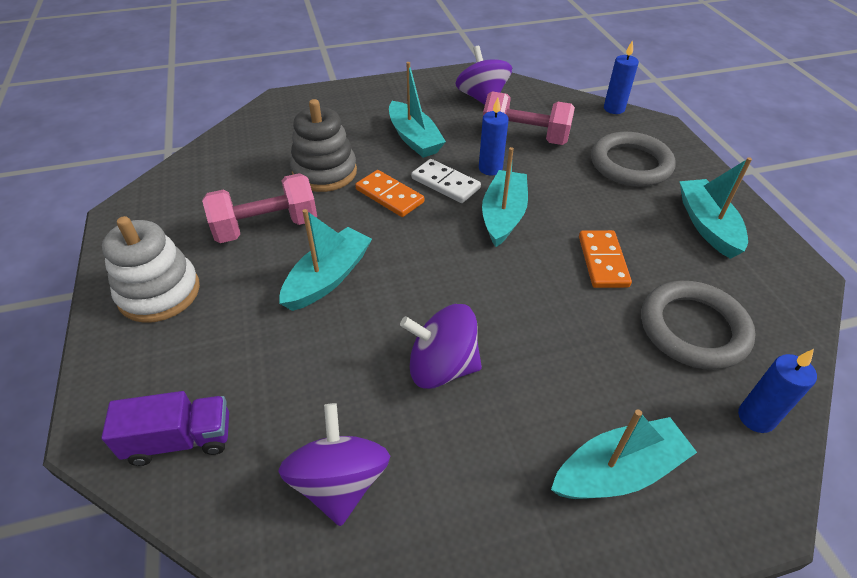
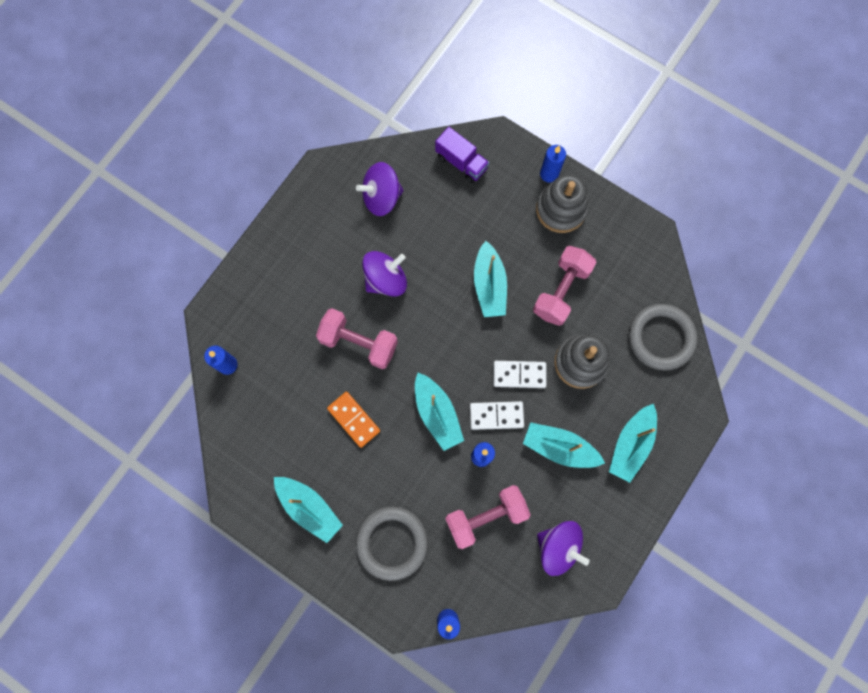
camera: 140 degrees right, 30 degrees up
(113, 337) = (549, 174): none -> blue candle
(159, 292) = (561, 209): white stacking toy -> grey stacking toy
(180, 440) = (461, 162): purple truck -> purple truck turned 90 degrees counterclockwise
(340, 482) = (381, 197): purple spinning top -> purple spinning top turned 120 degrees clockwise
(389, 196) = (519, 374): orange domino -> white domino
(538, 324) = (359, 343): none -> pink dumbbell
(618, 471) = (275, 288): turquoise boat -> turquoise boat (631, 444)
(693, 329) = (279, 403): grey ring -> grey ring (661, 338)

